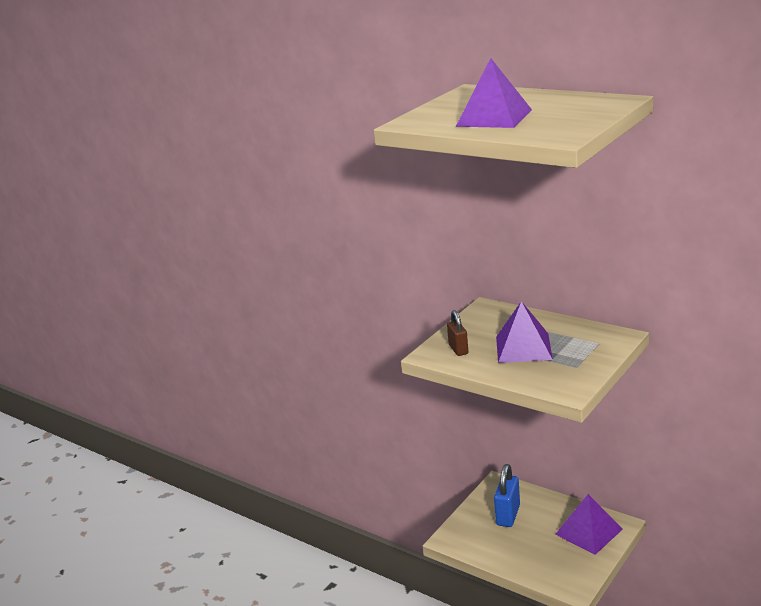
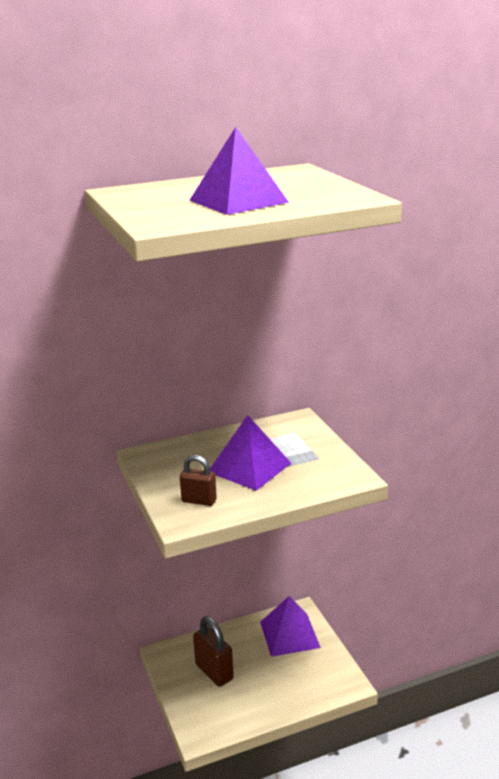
camera: 60 degrees left, 0 degrees up
(508, 515) = (214, 672): blue padlock -> brown padlock

